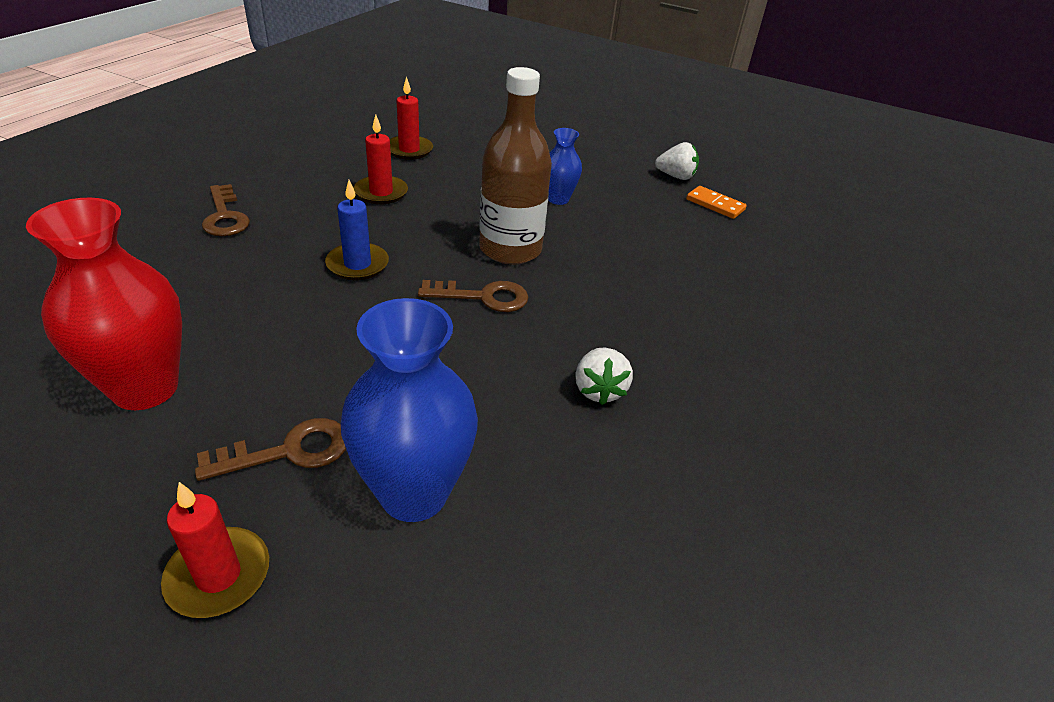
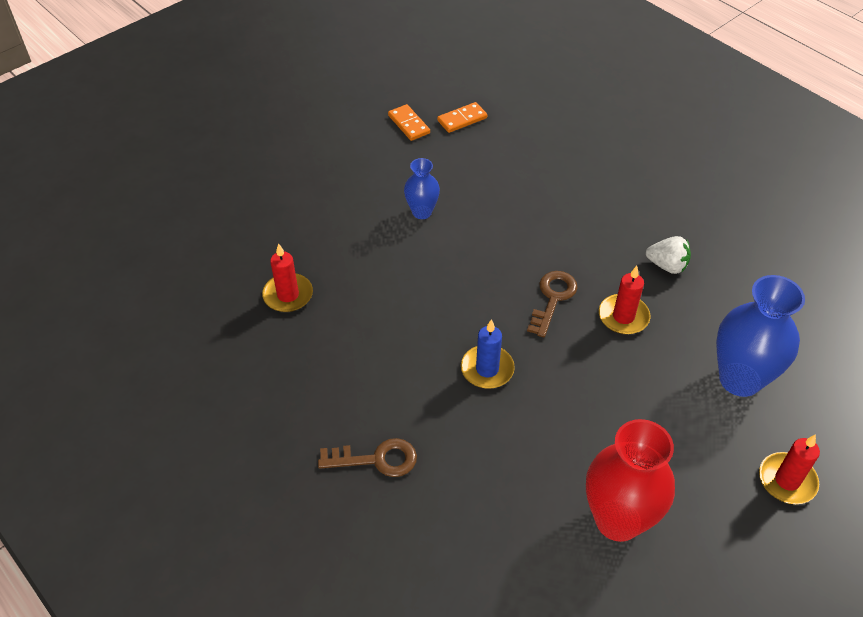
camera: 65 degrees left, 10 degrees up
(289, 451) = (695, 438): brown key -> none
(381, 192) = (369, 333): red candle -> red candle (623, 316)
(510, 249) = (492, 265): brown bottle -> none
(675, 176) = (408, 124): white strawberry -> orange domino

